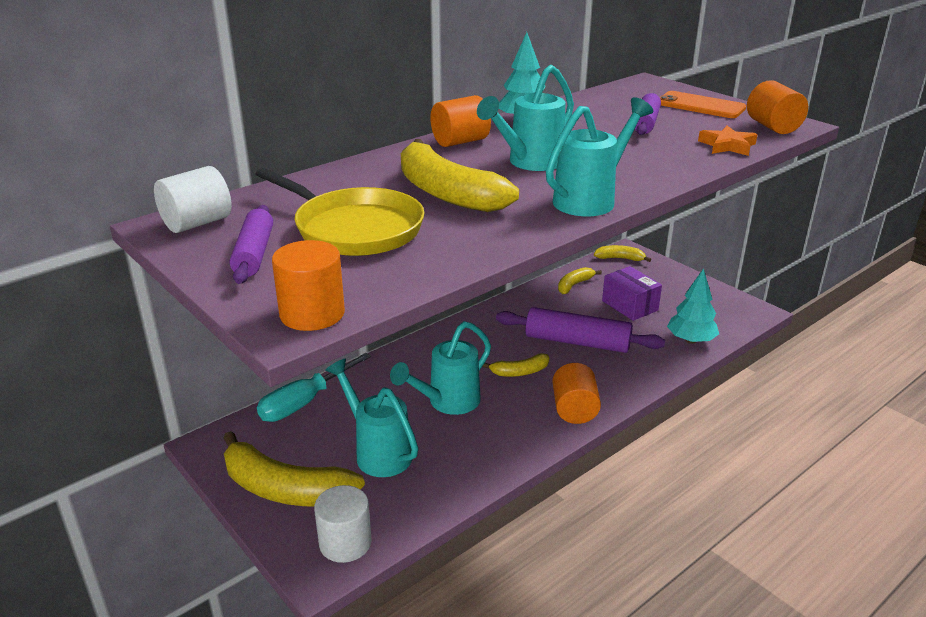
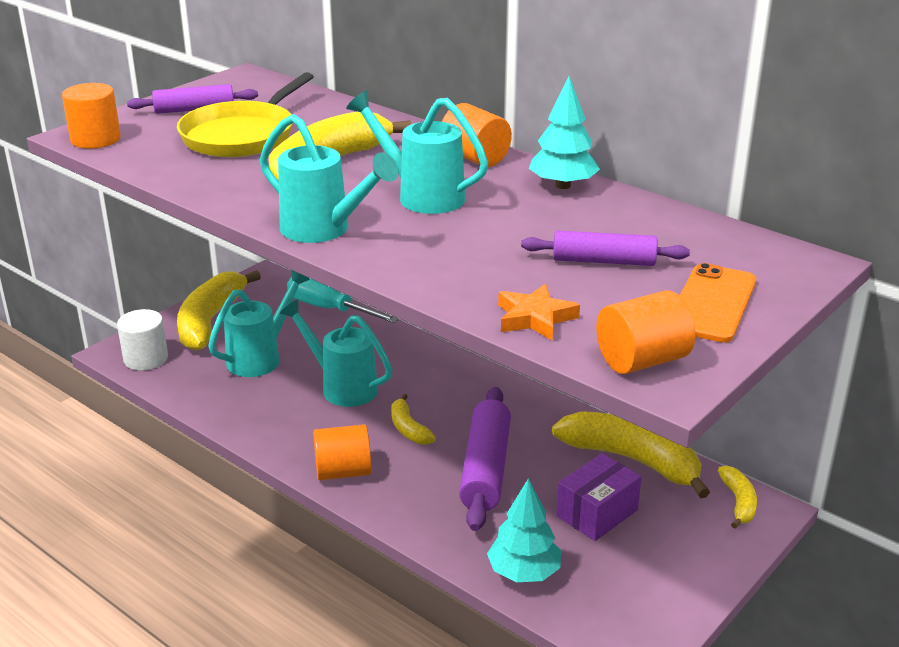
camera: 80 degrees right, 0 degrees up
(197, 223) = (249, 85): white cylinder -> none
(574, 285) = (632, 460): yellow banana -> yellow banana, size x2.01

